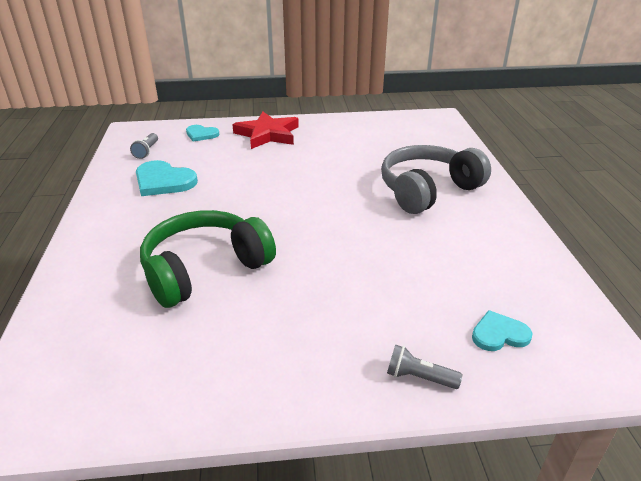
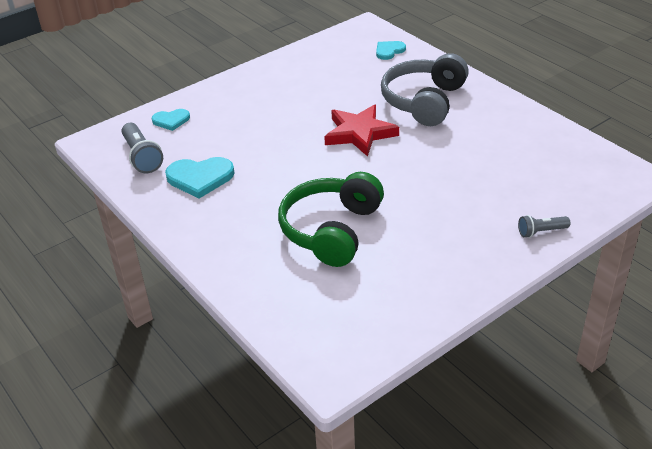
camera: 30 degrees left, 5 degrees up
(147, 151) = (142, 157): grey flashlight -> grey flashlight, size x1.65
(267, 134) = (234, 98): red star -> red star (359, 133)
(499, 334) = (562, 186): turquoise heart -> turquoise heart (389, 51)

